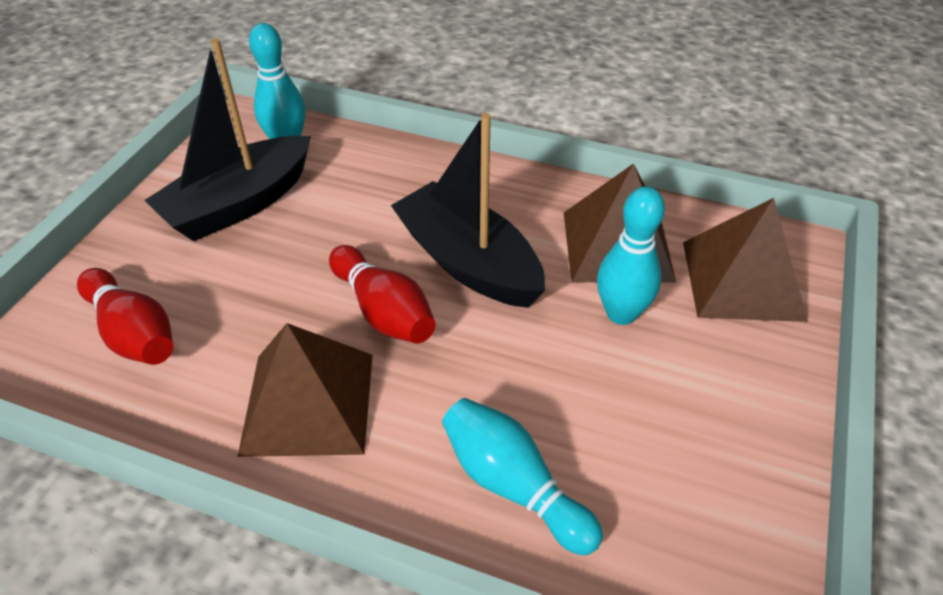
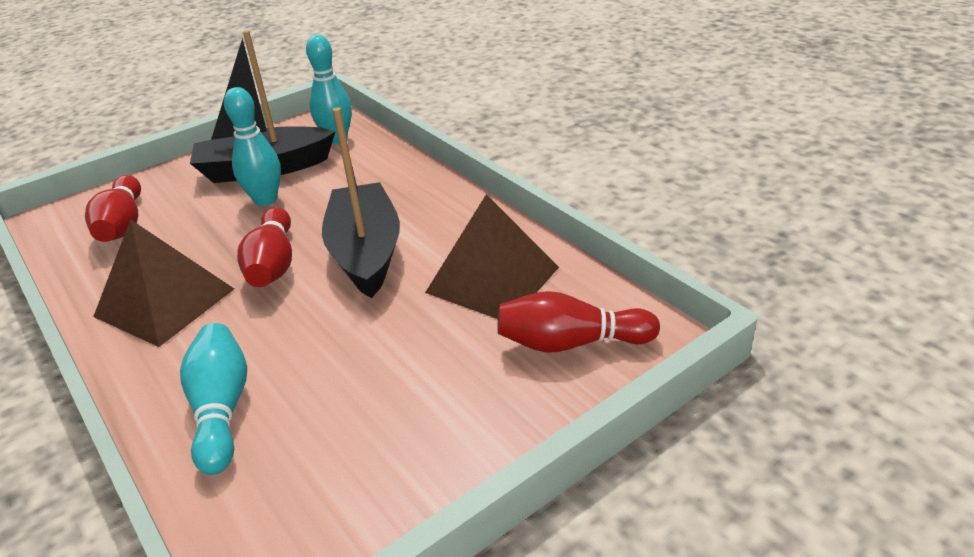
camera: 35 degrees right, 10 degrees down
(621, 313) = (436, 329): turquoise bowling pin -> turquoise bowling pin (265, 200)
(742, 280) = (571, 343): brown pyramid -> red bowling pin

